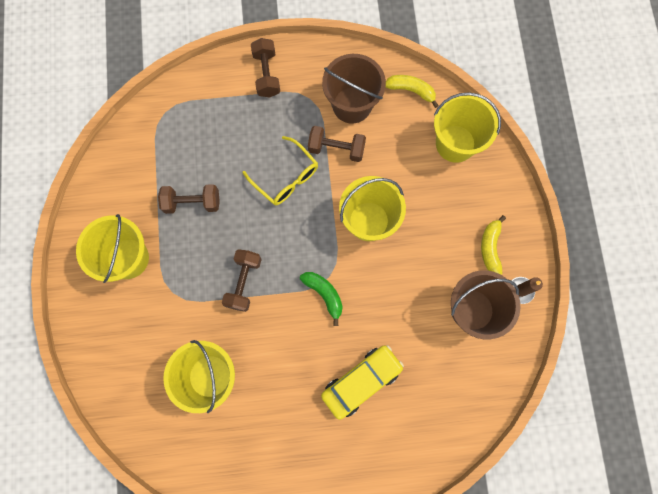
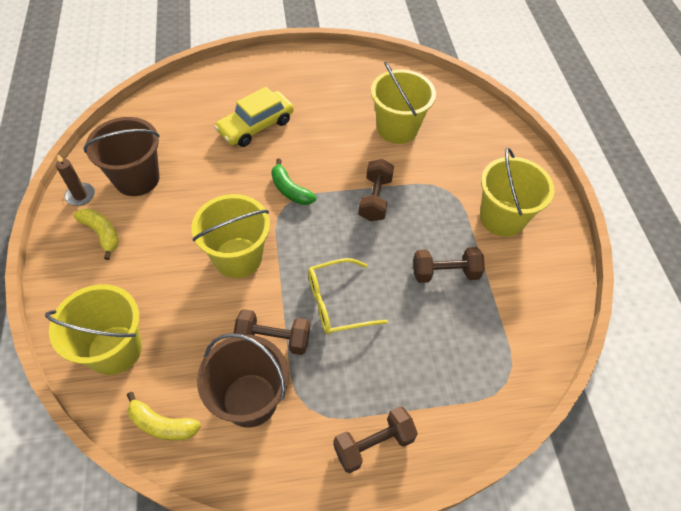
camera: 175 degrees right, 20 degrees down
(266, 74) = (373, 444): brown dumbbell -> brown dumbbell turned 75 degrees clockwise
(286, 177) = (337, 303): yellow glasses -> yellow glasses turned 60 degrees counterclockwise
(490, 247) = (101, 234): yellow banana -> yellow banana turned 45 degrees counterclockwise

